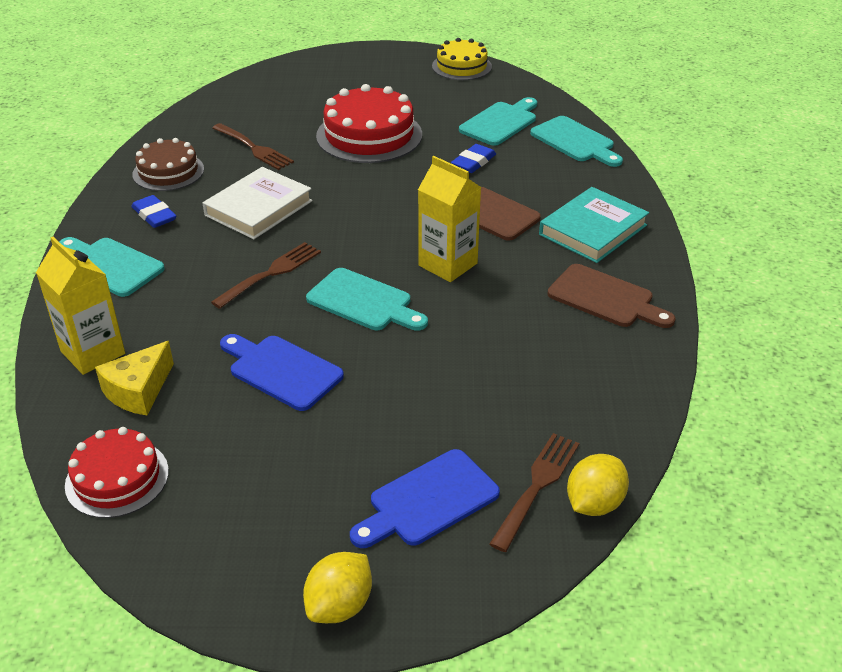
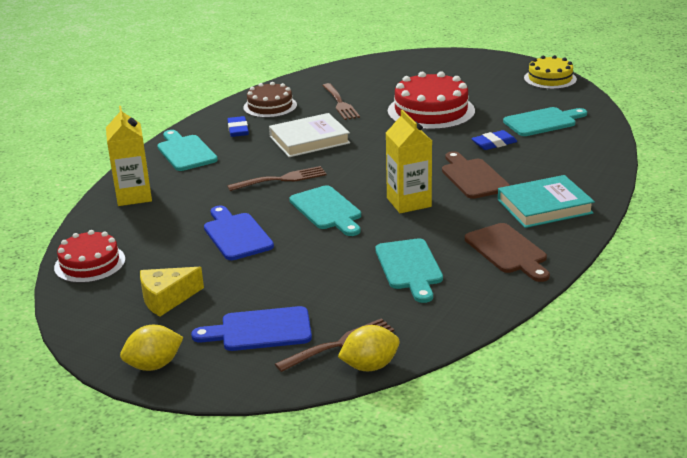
camera: 30 degrees right, 10 degrees down
(138, 391) = (141, 223): yellow cheese -> yellow cheese (167, 299)
(575, 141) = (592, 146): turquoise cutting board -> turquoise cutting board (410, 267)

